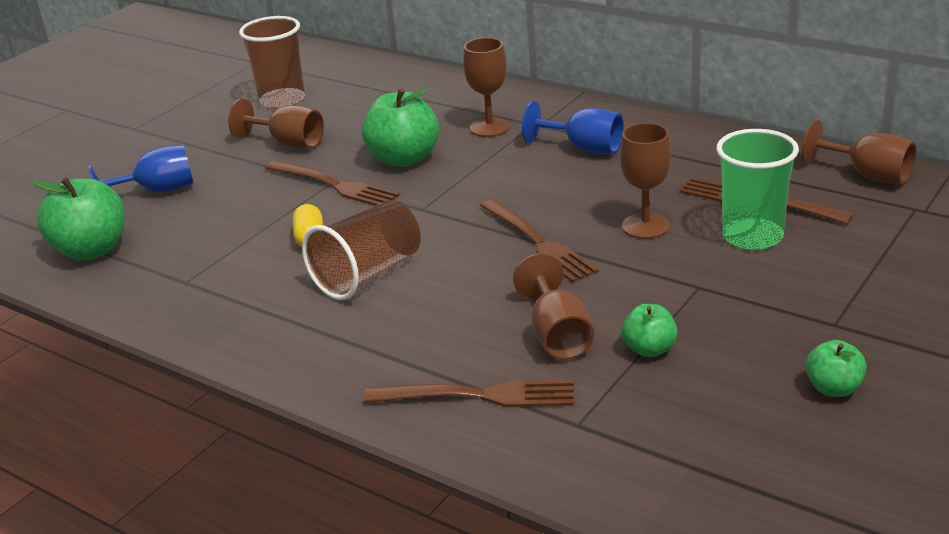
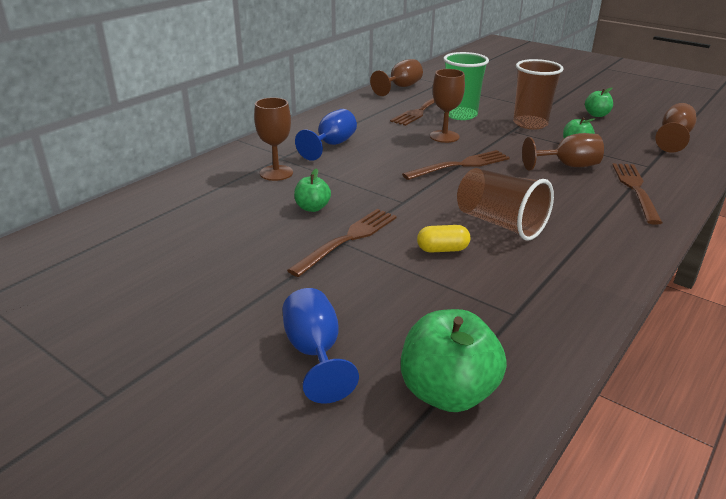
camera: 90 degrees left, 0 degrees up
(282, 100) = (126, 274): brown cup -> brown cup (530, 124)
(288, 143) = (243, 267): brown goblet -> brown goblet (673, 138)
(404, 159) = (312, 208): green apple -> green apple, size x0.54

